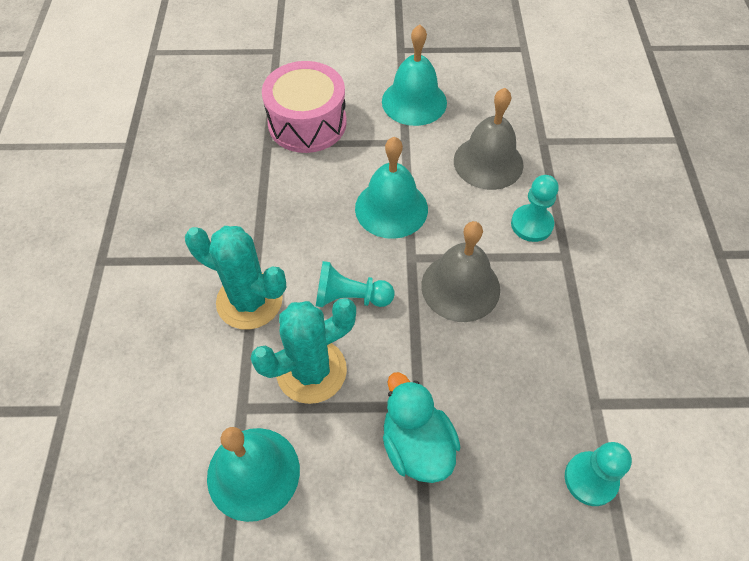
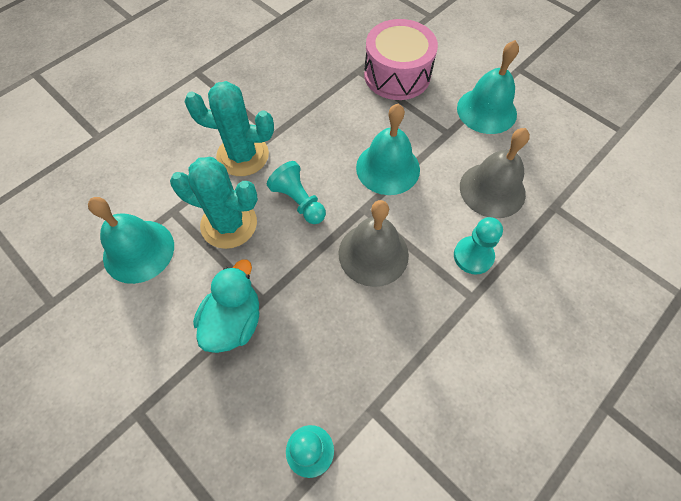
camera: 45 degrees right, 5 degrees up
(249, 301) = (243, 155): turquoise cactus -> turquoise cactus turned 60 degrees counterclockwise

